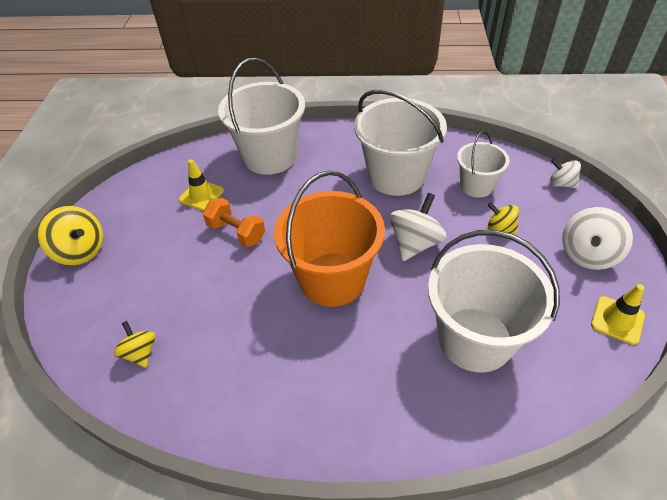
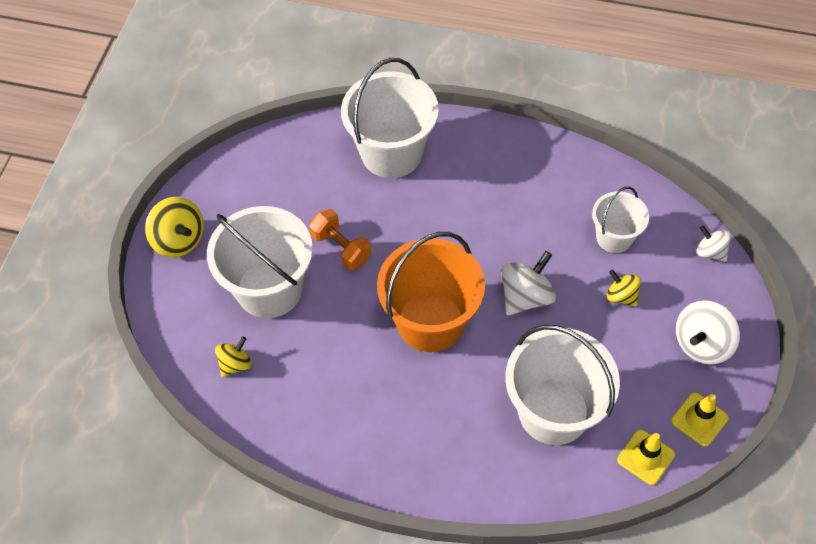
camera: 10 degrees right, 10 degrees up
(140, 353) = (235, 364): yellow spinning top -> yellow spinning top turned 60 degrees clockwise
(201, 195) = (309, 192): yellow traffic cone -> yellow traffic cone (645, 457)
(396, 176) = (528, 207): white bucket -> white bucket (269, 289)

